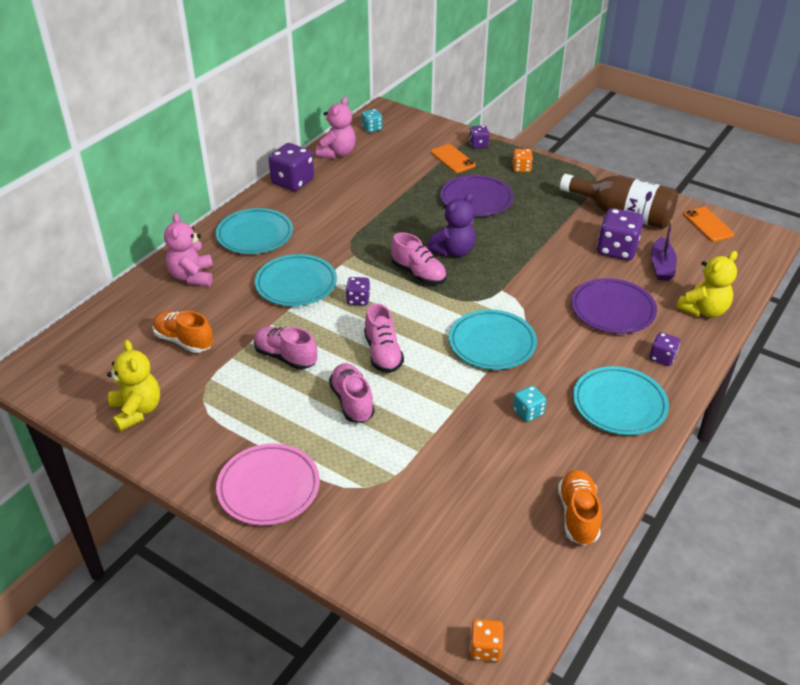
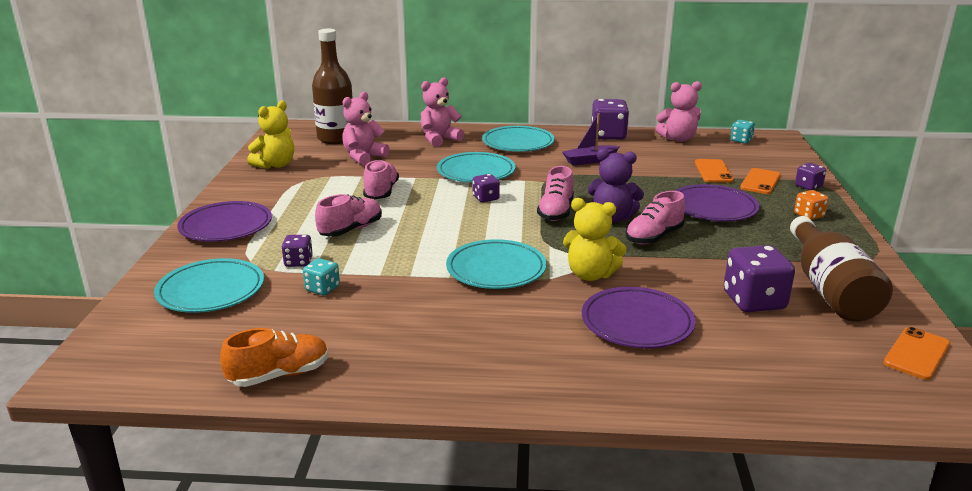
camera: 60 degrees right, 15 degrees down
(107, 344) = (336, 138): none -> brown bottle
(184, 341) = (363, 157): orange shoe -> pink teddy bear
(268, 487) = (226, 226): pink plate -> purple plate
(383, 353) = (426, 226): pink shoe -> pink shoe (654, 237)
(416, 169) = (713, 171): none -> orange phone
(485, 648) = (80, 364): orange dice -> none
(528, 412) = (411, 312): turquoise dice -> turquoise dice (322, 289)
(619, 404) = (475, 363): turquoise plate -> turquoise plate (211, 290)
(661, 266) = (768, 337): purple boat -> purple boat (589, 160)
(662, 357) = (589, 374): purple dice -> purple dice (298, 262)
(703, 310) = (723, 387): yellow teddy bear -> yellow teddy bear (590, 275)

